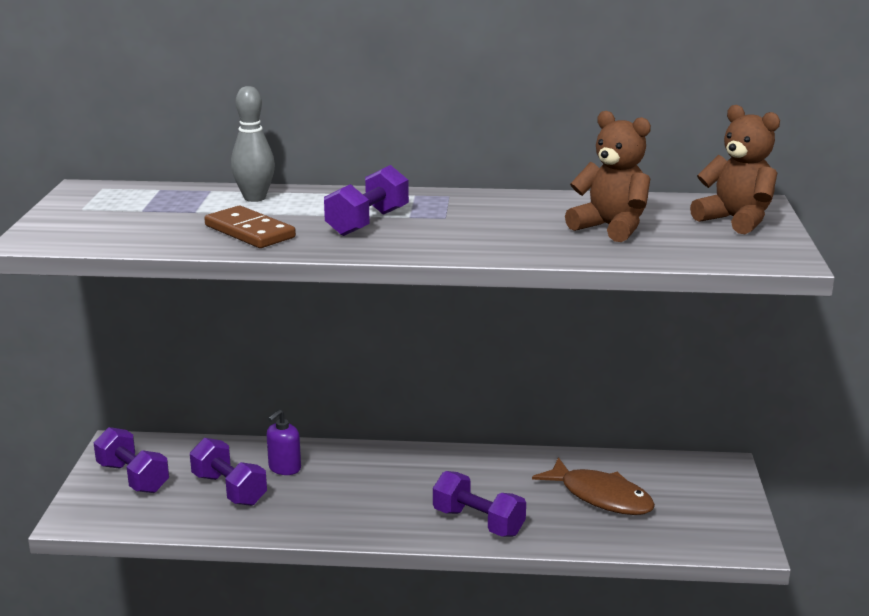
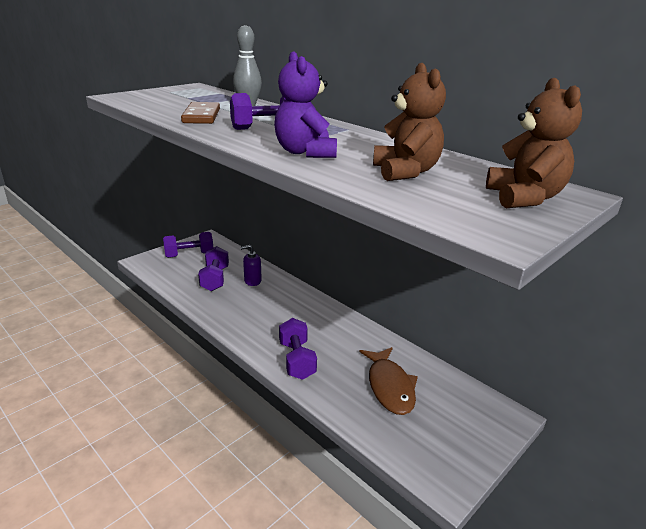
camera: 40 degrees right, 5 degrees up
(133, 478) = (189, 255): purple dumbbell -> purple dumbbell turned 75 degrees clockwise
(484, 239) = (305, 152): none -> purple teddy bear

